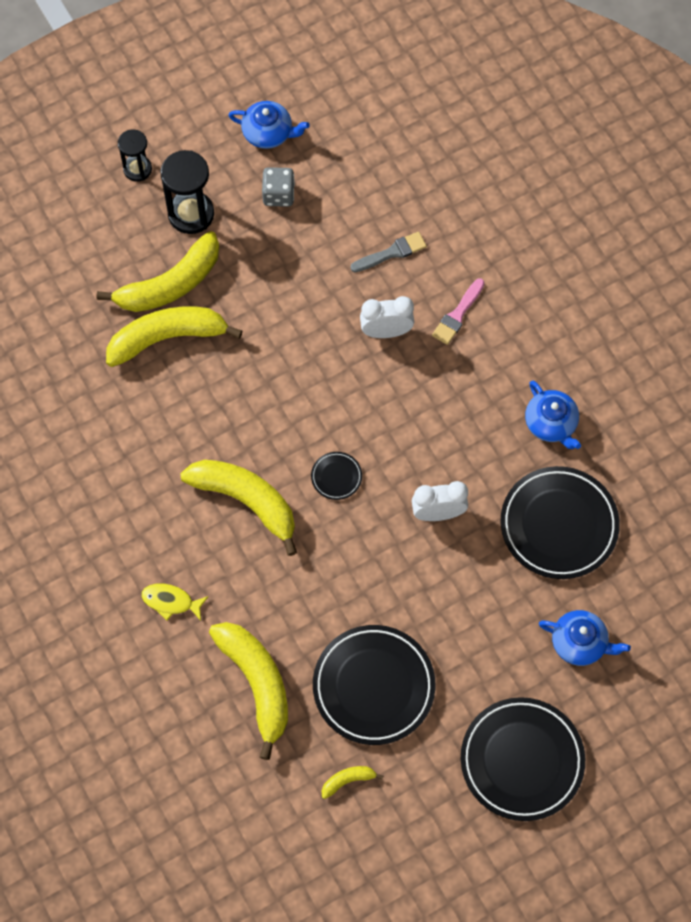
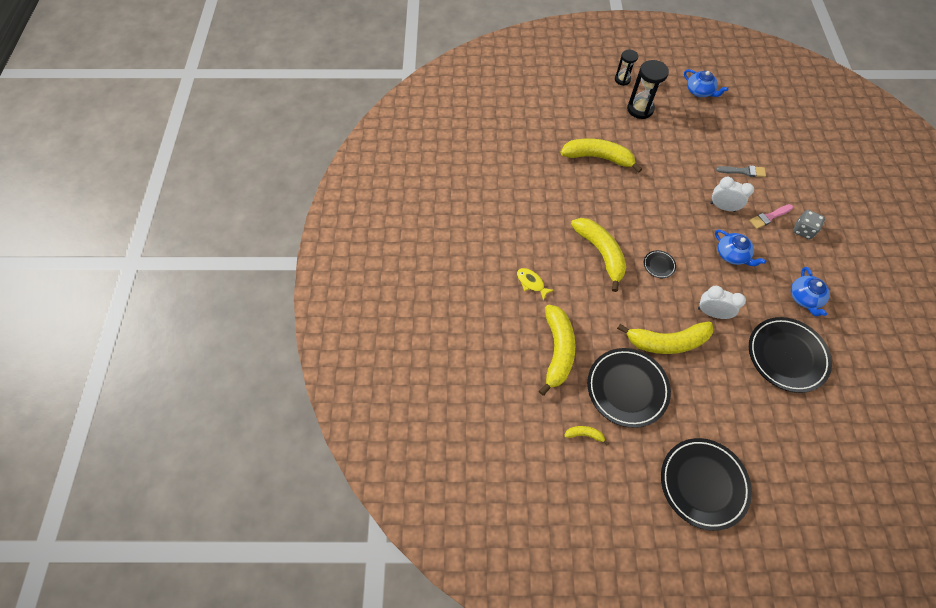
camera: 30 degrees right, 5 degrees down
(170, 284) = (612, 135): yellow banana -> yellow banana (666, 341)
(278, 194) = (691, 120): grey dice -> grey dice (803, 230)
(580, 643) = (772, 431): blue teapot -> blue teapot (732, 255)

